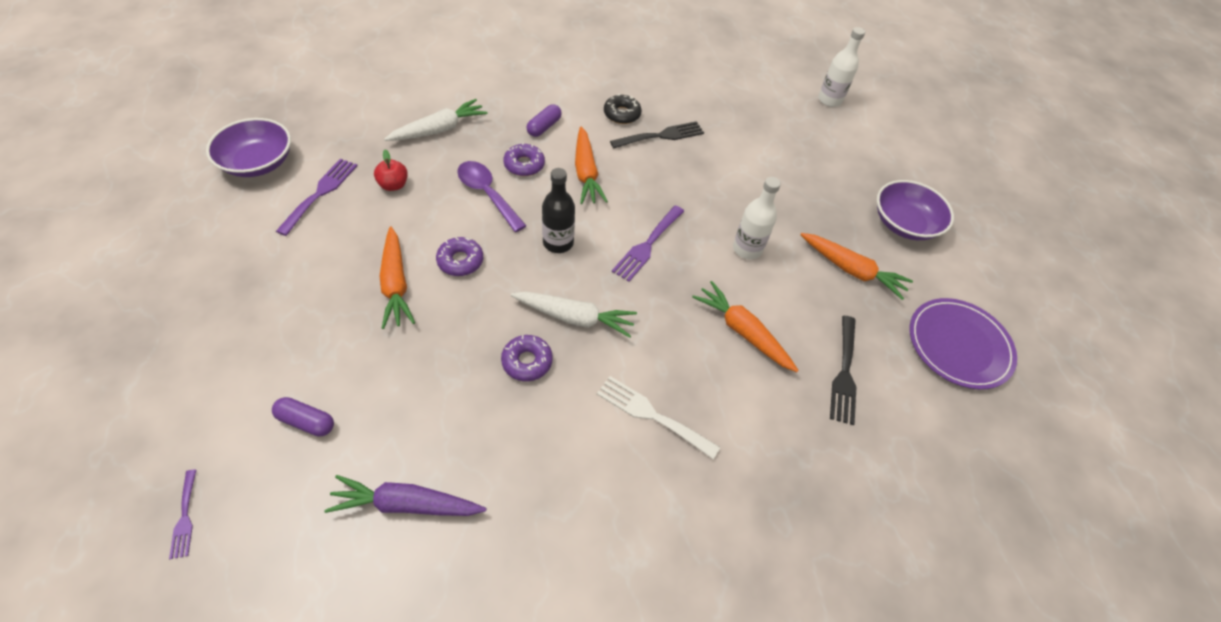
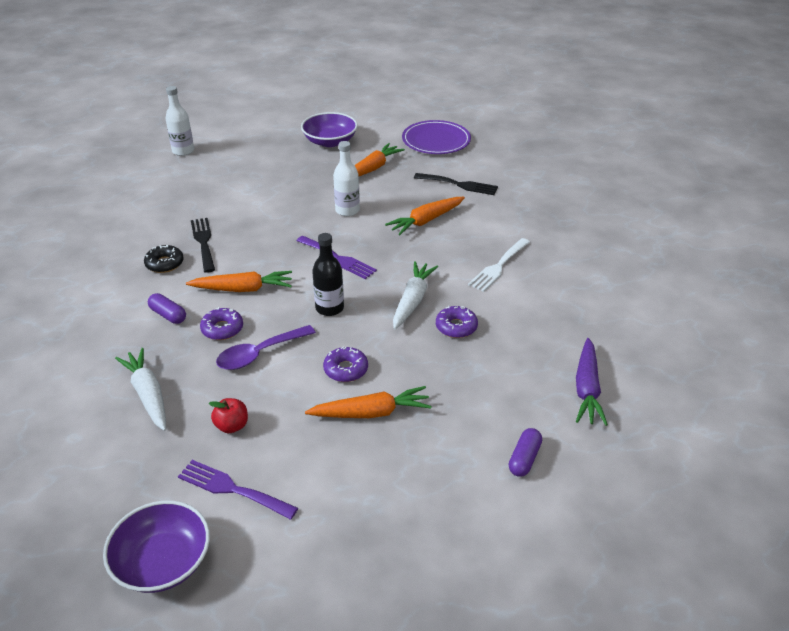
camera: 80 degrees left, 15 degrees down
(185, 517) = (624, 528): purple fork -> none

